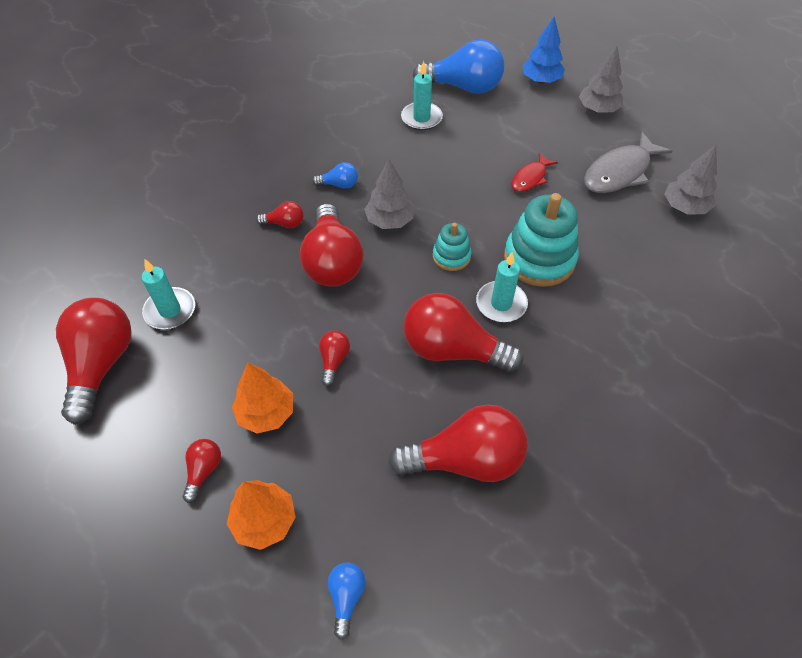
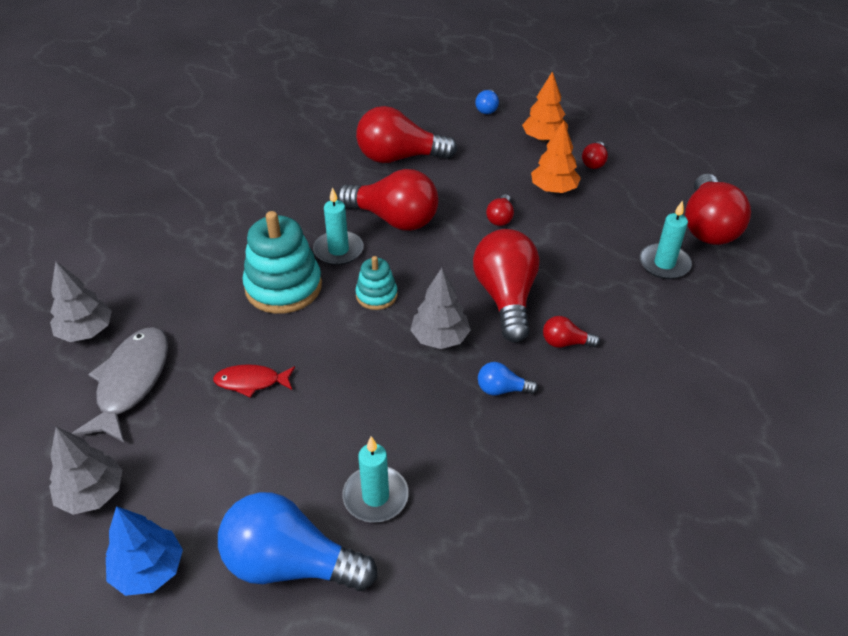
camera: 175 degrees left, 10 degrees down
(530, 178) = (251, 382): red fish -> red fish turned 135 degrees counterclockwise
(620, 172) = (131, 382): grey fish -> grey fish turned 45 degrees counterclockwise

